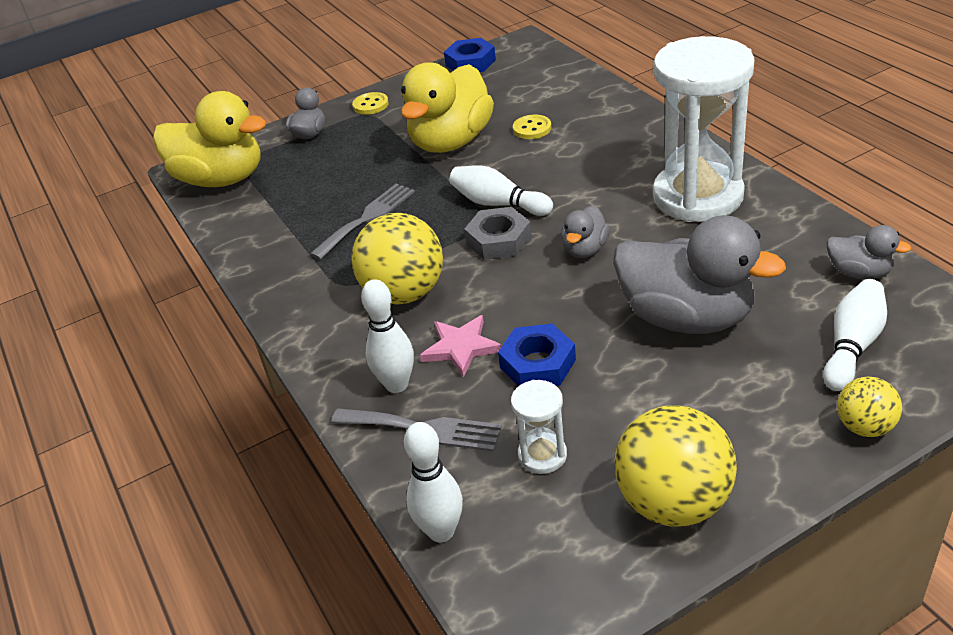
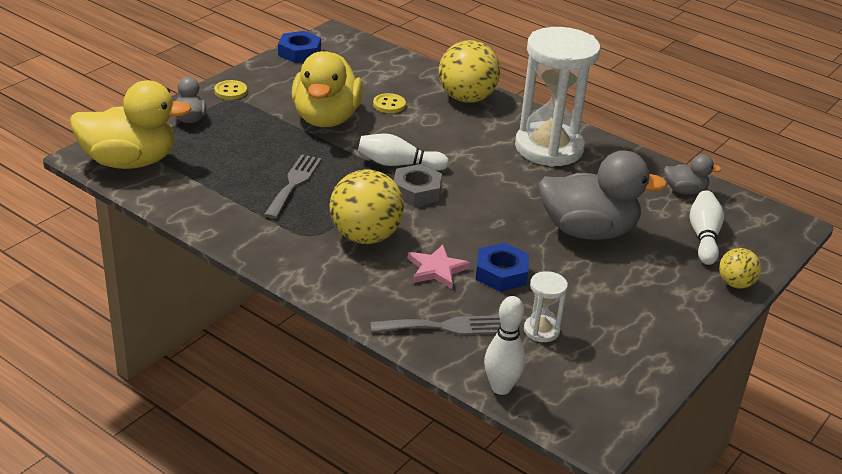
camera: 30 degrees left, 5 degrees down
(397, 384) = (403, 300): white bowling pin -> none
(585, 249) = (488, 192): grey duck -> none
(673, 502) = (644, 345): yellow ball -> yellow ball (466, 98)

